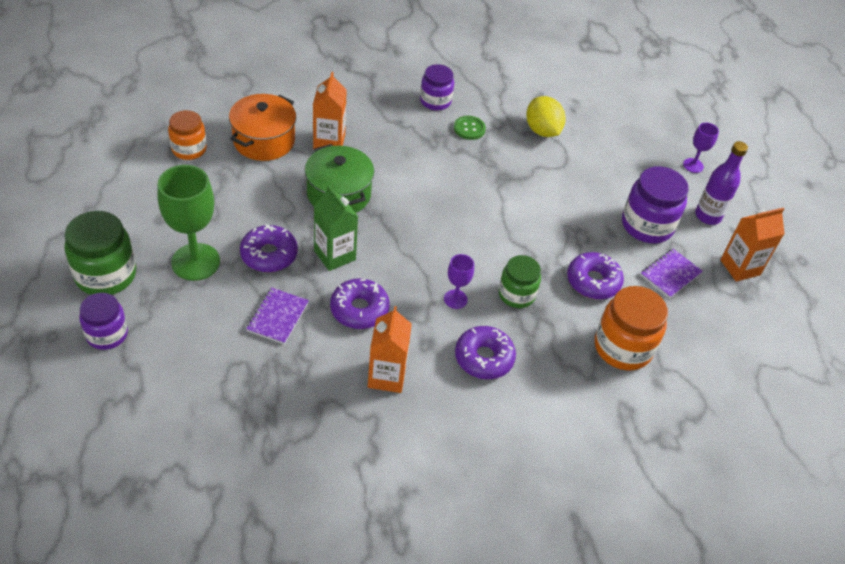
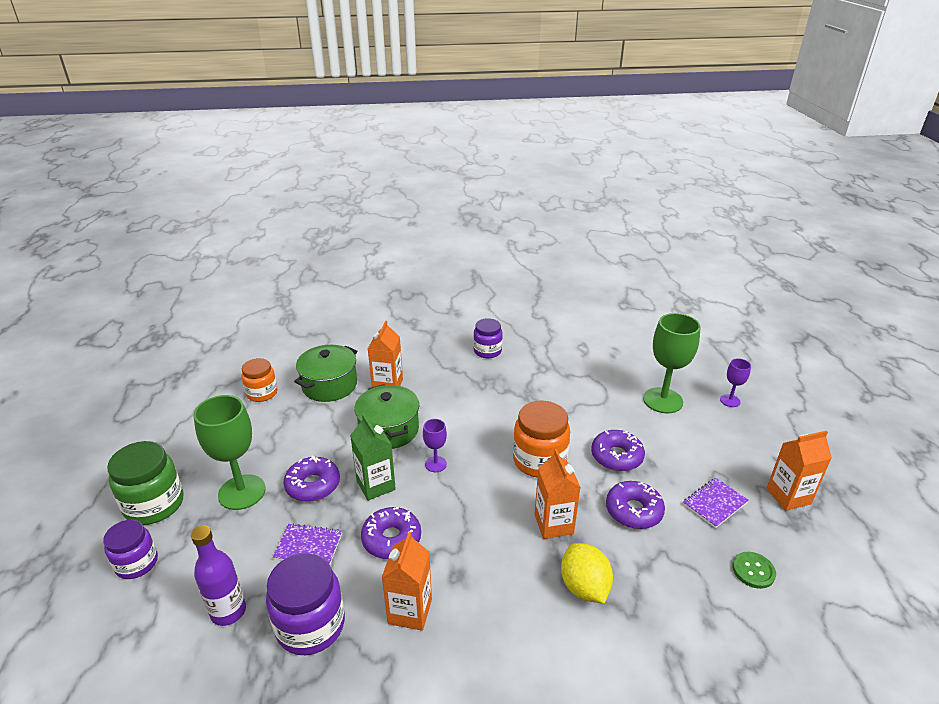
camera: 10 degrees right, 15 degrees down
(264, 141) = (329, 385): orange pot -> green pot
(277, 317) = (308, 546): purple notebook -> purple notebook turned 75 degrees clockwise
(455, 299) = (490, 529): purple goblet -> purple goblet (435, 464)
(469, 129) = (516, 372): green button -> green button (753, 571)
(484, 358) = (515, 592): purple donut -> purple donut (616, 456)
(516, 294) = (553, 524): green jar -> orange carton
(542, 131) = (584, 373): yellow lemon -> yellow lemon (584, 587)
(623, 347) = (667, 581): orange jar -> orange jar (539, 460)
(624, 164) = (662, 400): none -> green goblet
(647, 225) = (687, 456): purple jar -> purple jar (310, 625)
(708, 216) = (749, 446): purple bottle -> purple bottle (228, 611)

